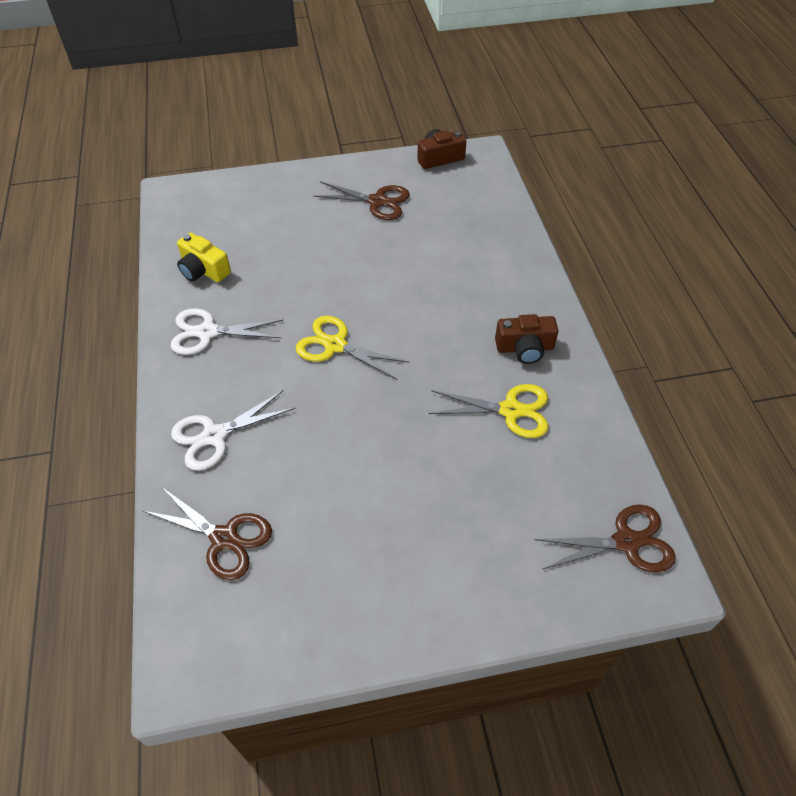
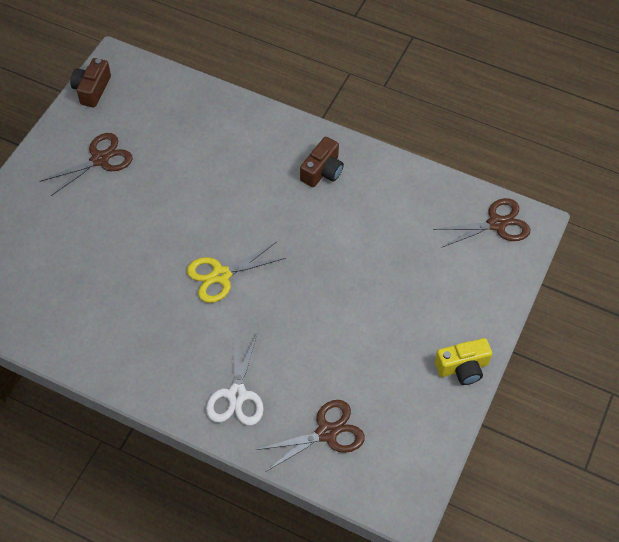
camera: 55 degrees left, 5 degrees up
(203, 270) = (61, 316): yellow camera -> yellow camera (462, 367)
(207, 332) = (132, 348): white scissors -> none
(510, 410) = (363, 214): yellow scissors -> none
(626, 542) = (496, 224): brown scissors -> brown scissors turned 45 degrees clockwise

